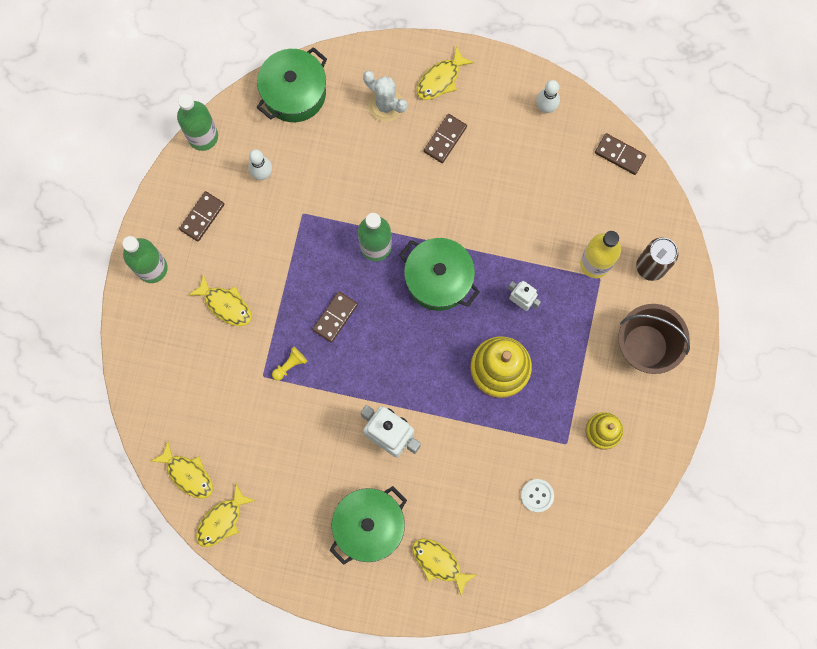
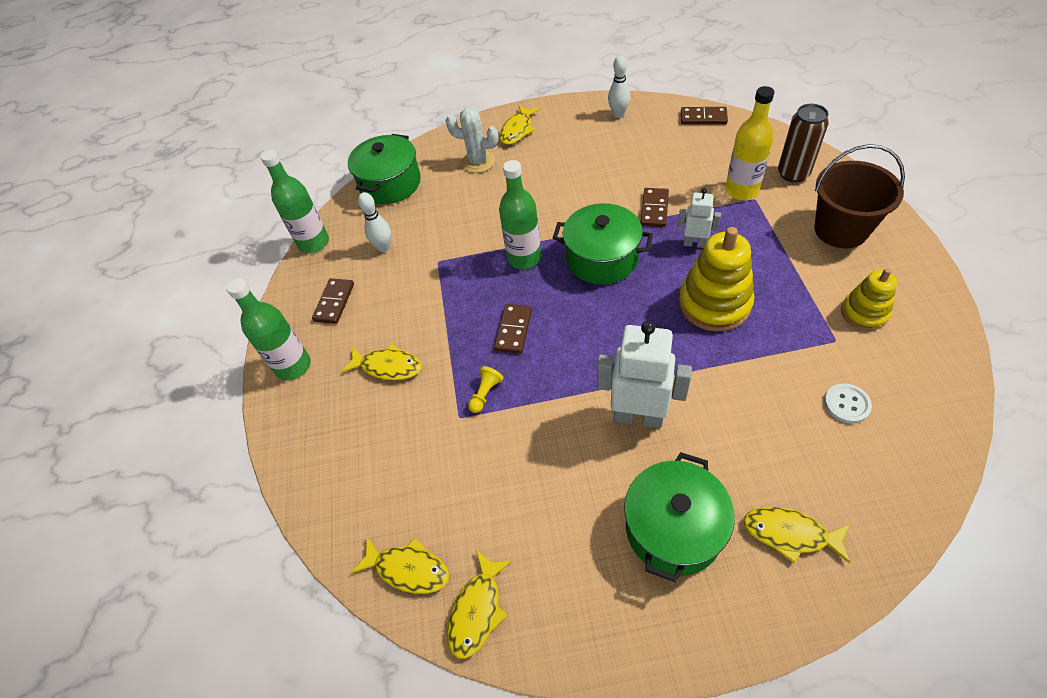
camera: 15 degrees left, 25 degrees down
(445, 139) = (544, 163): brown domino -> brown domino (654, 209)

